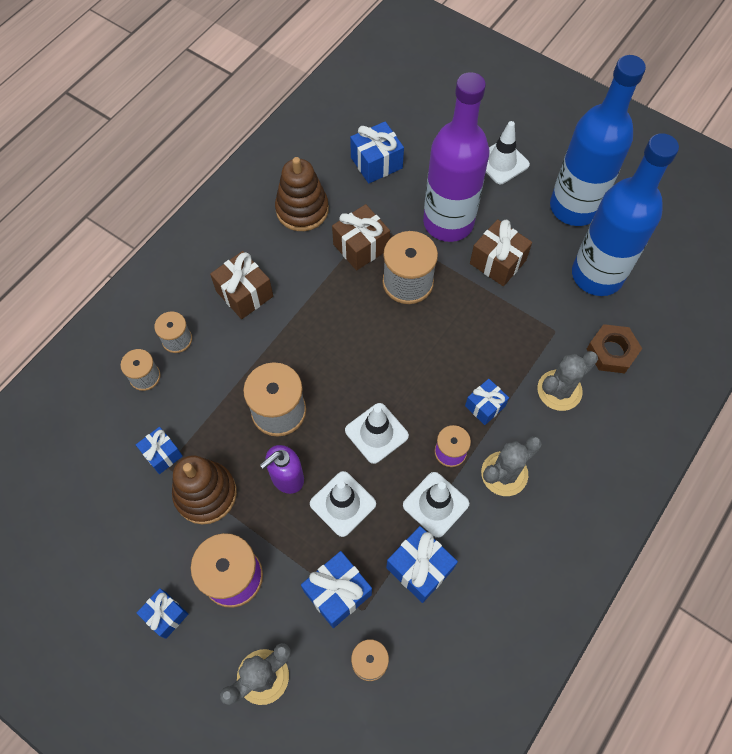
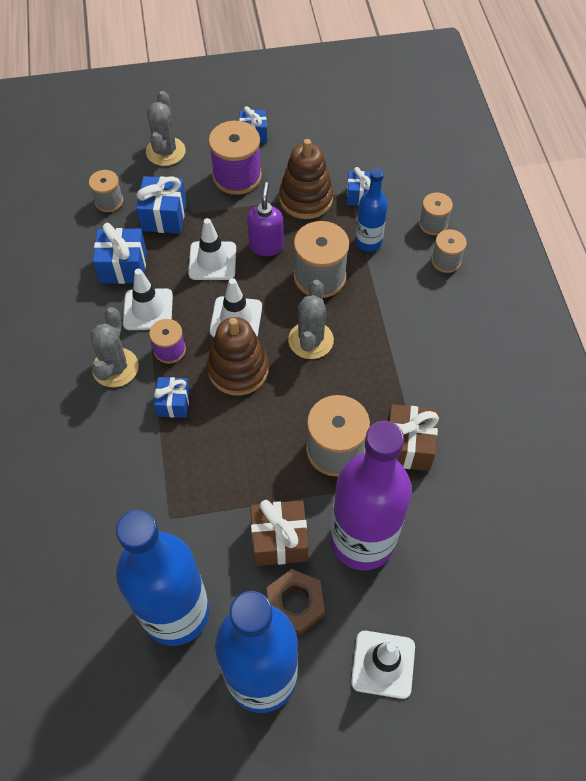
camera: 135 degrees right, 5 degrees down
(209, 406) = (368, 242): none -> blue bottle
(244, 294) = (445, 329): brown gift -> none
(302, 210) = (494, 434): brown stacking toy -> brown stacking toy (238, 369)
(376, 163) = (493, 542): blue gift -> none
(559, 390) = (123, 466): grey cactus -> grey cactus (310, 340)
(612, 352) = (103, 542): brown nut -> brown nut (295, 604)

